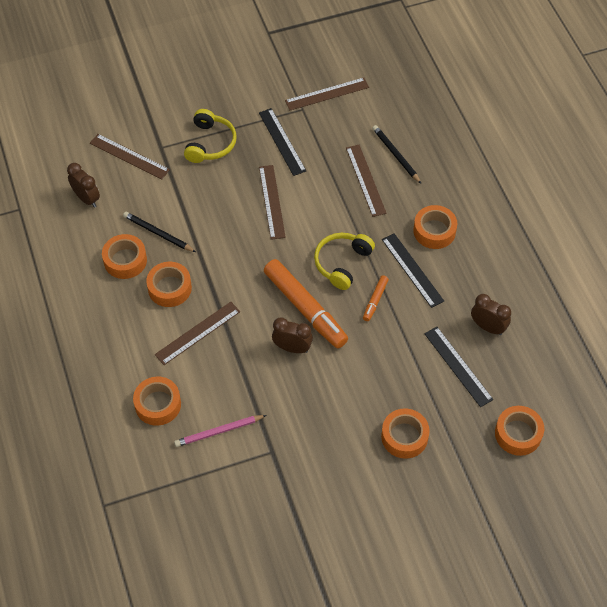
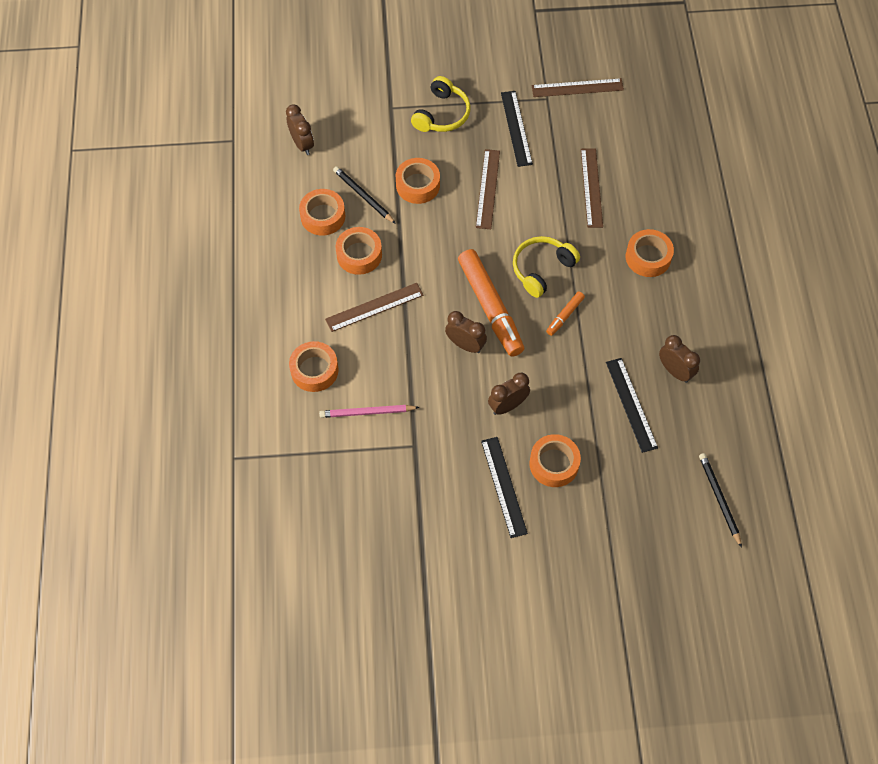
camera: 15 degrees right, 5 degrees up
(129, 156) = (357, 110): brown ruler -> none
(347, 394) = (507, 406): none -> brown clock
(395, 155) = (630, 168): black pencil -> black pencil (719, 499)
(412, 270) = (612, 293): black ruler -> black ruler (503, 486)
(518, 434) = (673, 490): orange tape -> orange tape (418, 185)

